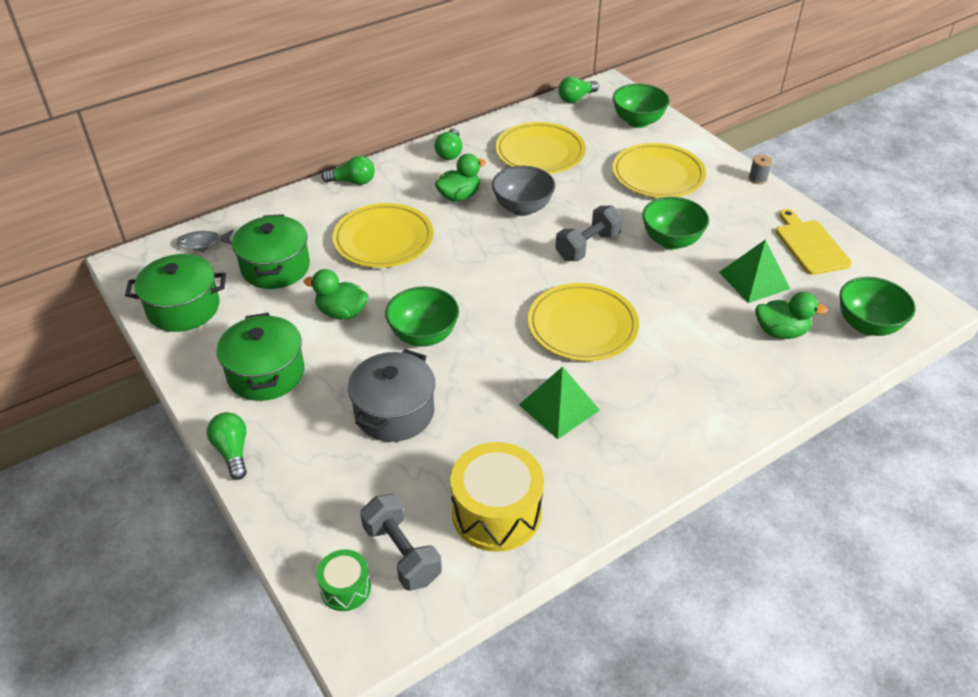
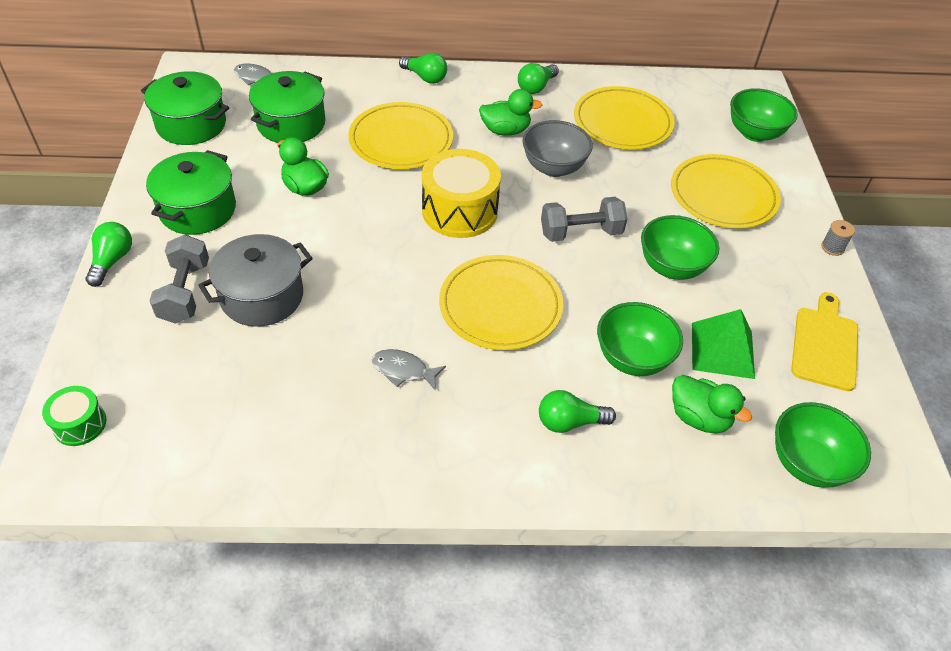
camera: 30 degrees right, 5 degrees up
(402, 553) = (148, 422): grey dumbbell -> grey dumbbell (185, 292)
(423, 335) = (351, 242): green bowl -> green bowl (632, 358)
(496, 512) = (256, 434): yellow drum -> yellow drum (459, 211)
(559, 407) = (403, 370): green pyramid -> grey fish
(576, 98) = (711, 85): green light bulb -> green light bulb (570, 422)

